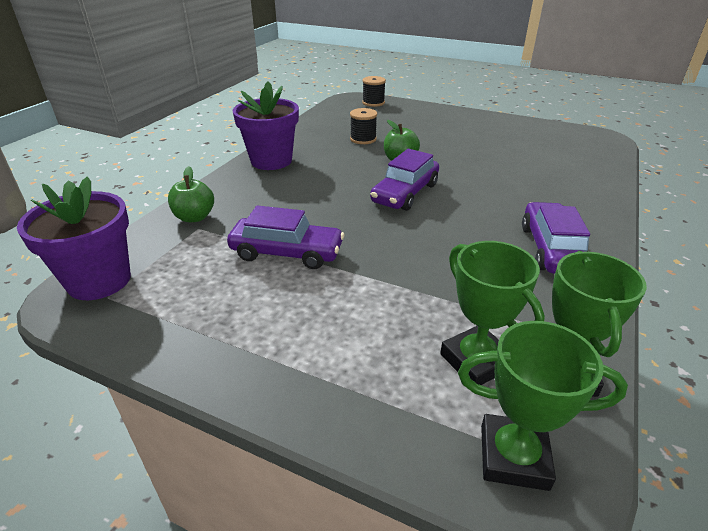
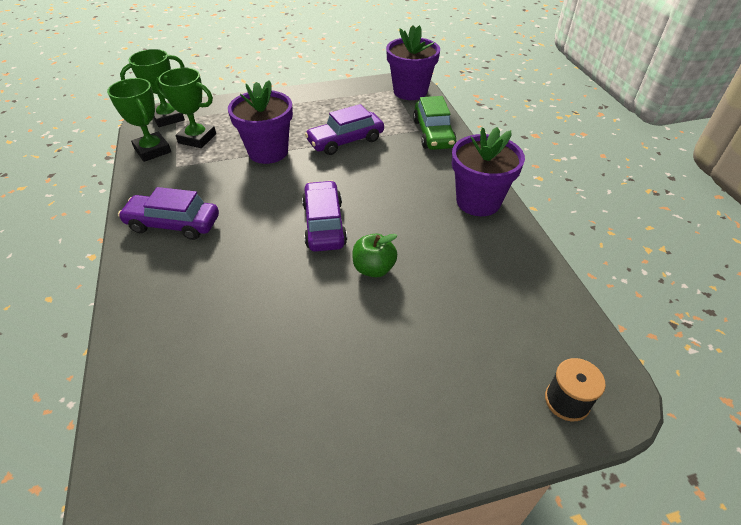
camera: 140 degrees right, 10 degrees up
(194, 217) = (433, 133): green apple -> green car
(363, 139) = (452, 285): black spool -> none
(389, 283) = (268, 152): none -> purple flower pot
(551, 249) = (173, 224): purple car -> purple car turned 135 degrees clockwise

